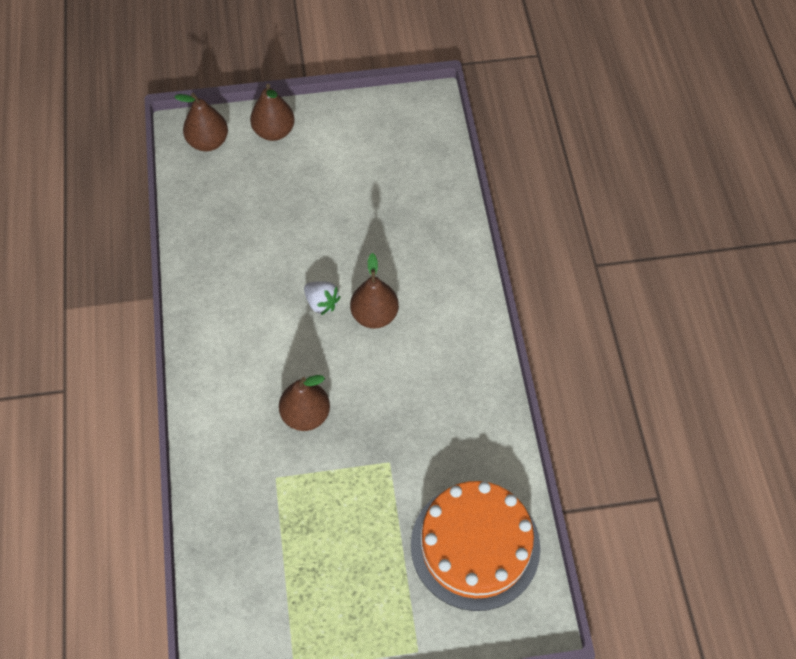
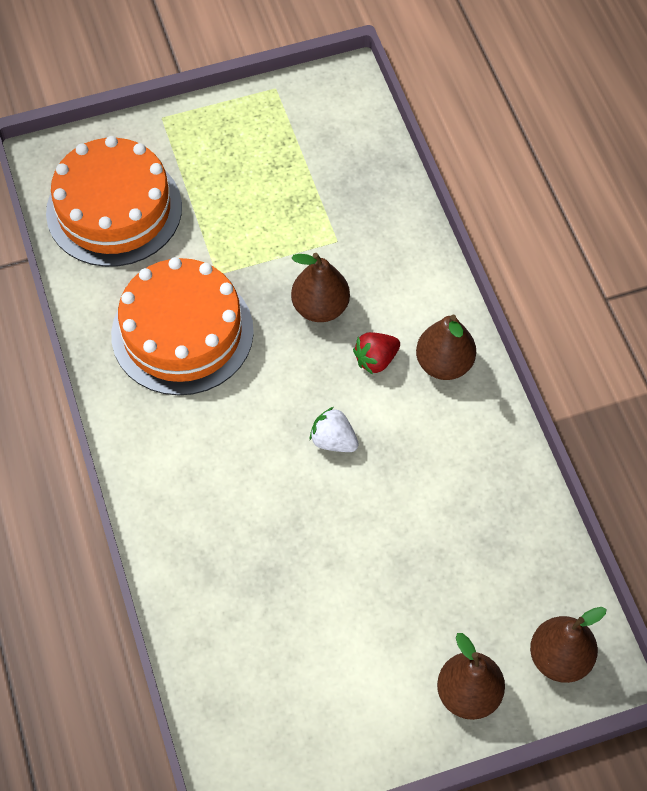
camera: 170 degrees right, 0 degrees up
(271, 361) = (376, 360): none -> red strawberry
(374, 315) = (263, 435): brown pear -> brown pear (444, 364)
(426, 411) = (182, 332): none -> orange cake

